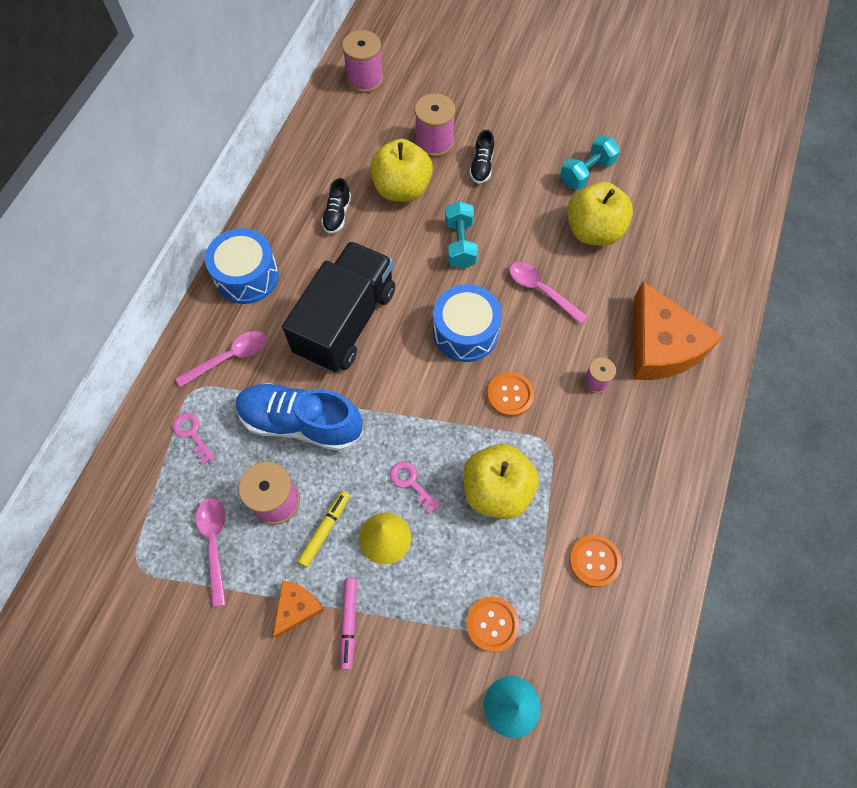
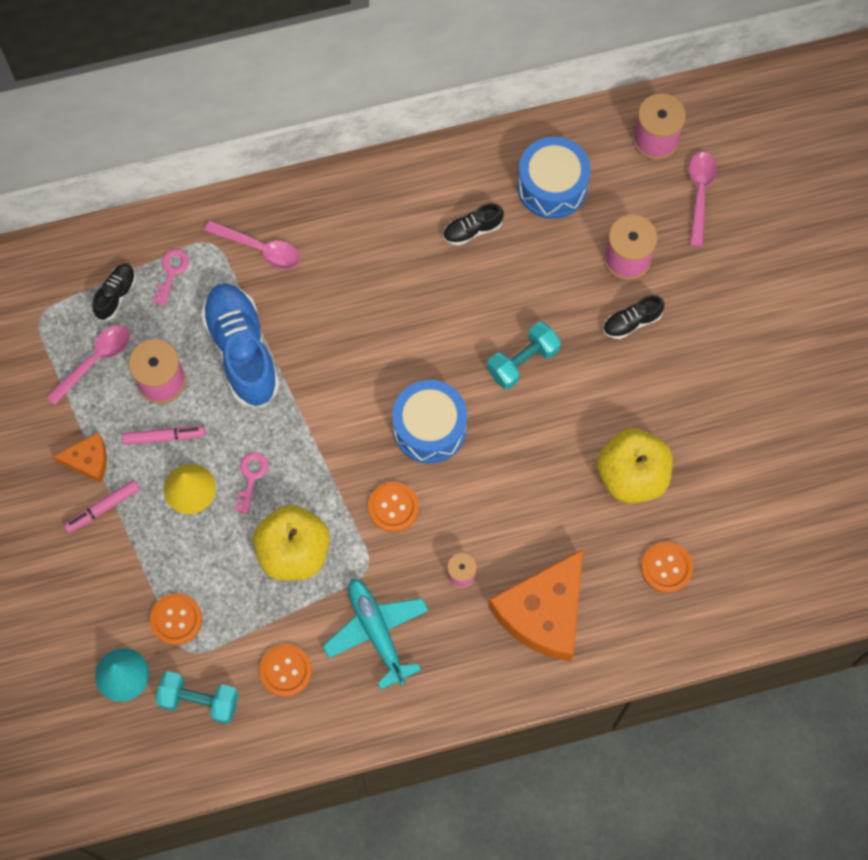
camera: 55 degrees right, 5 degrees up
(173, 489) = (116, 295): none -> black shoe
(247, 276) = (348, 201): blue drum -> blue drum (552, 186)
(325, 529) = (164, 437): yellow marker -> pink marker
(346, 322) = (364, 318): black truck -> none
(402, 189) = (546, 267): yellow apple -> none
(541, 290) = (525, 468): pink spoon -> pink spoon (699, 194)
(586, 173) = (701, 427): turquoise dumbbell -> turquoise dumbbell (199, 701)
(604, 470) = (376, 632): none -> turquoise plane
(675, 251) = (666, 567): none -> orange button

